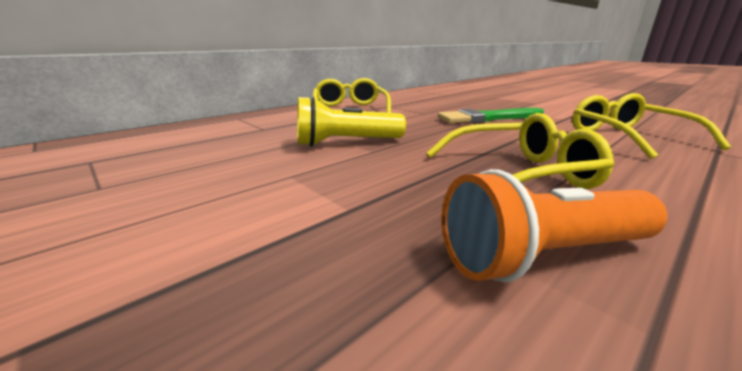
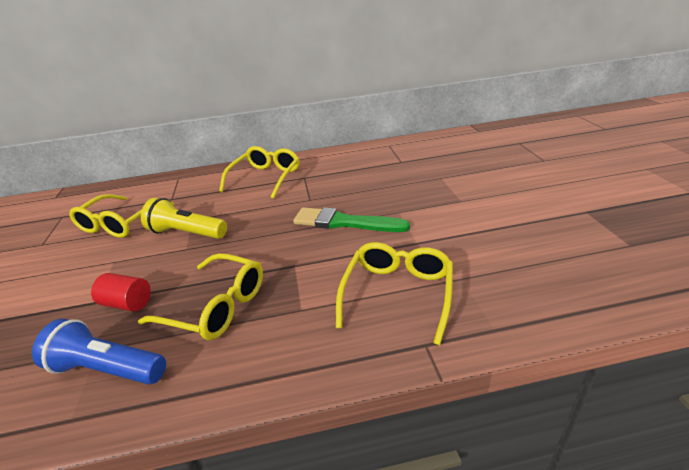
camera: 35 degrees right, 10 degrees up
(226, 150) = (120, 223): none -> yellow glasses
(405, 198) = (127, 303): none -> red cylinder
(543, 256) = (108, 369): orange flashlight -> blue flashlight

